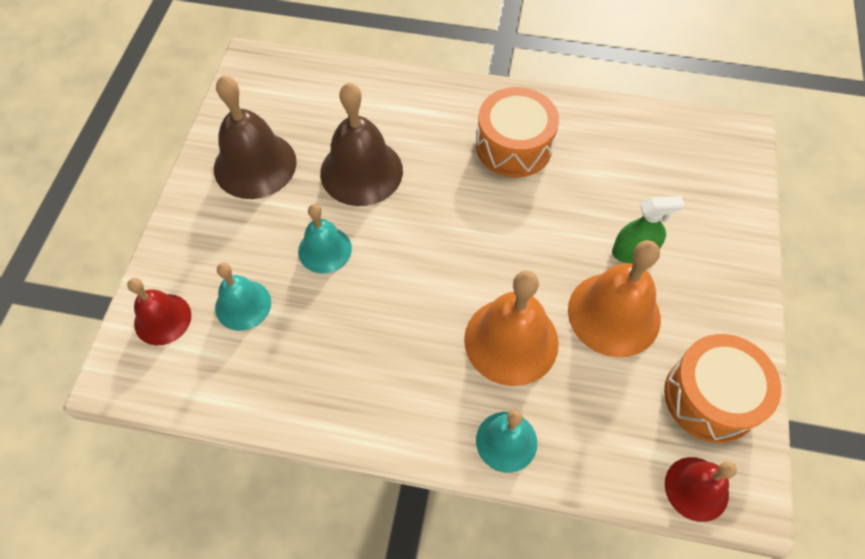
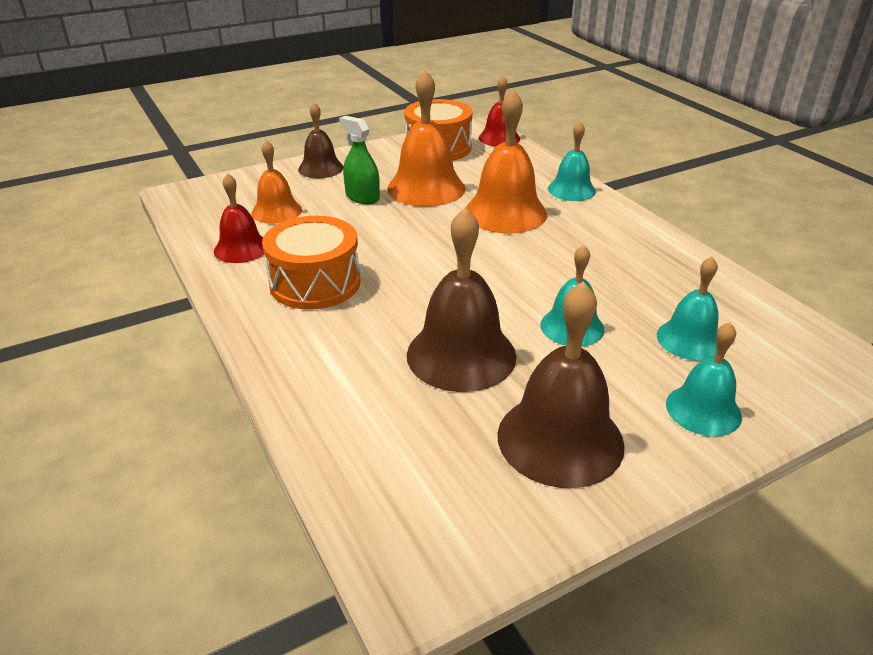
camera: 130 degrees left, 25 degrees down
(162, 319) = (783, 377): red bell -> red bell (241, 248)
(195, 247) = (703, 410): none -> turquoise bell
(653, 179) = (276, 211): none -> orange bell
(727, 257) = (320, 168): none -> brown bell

